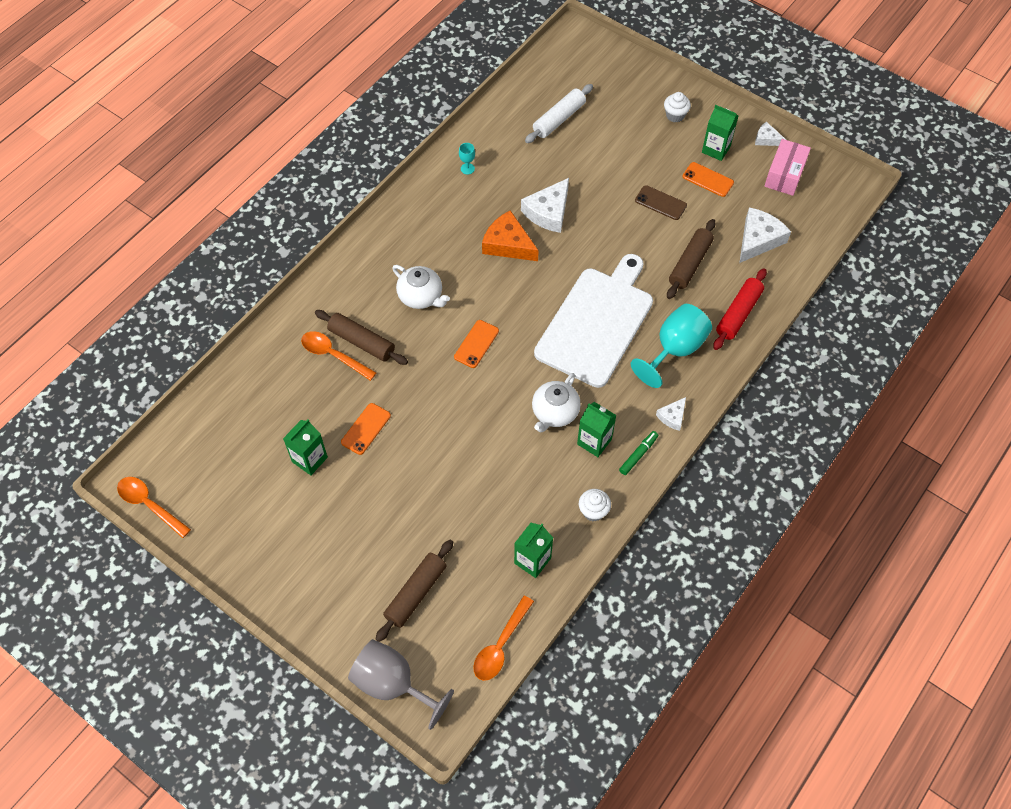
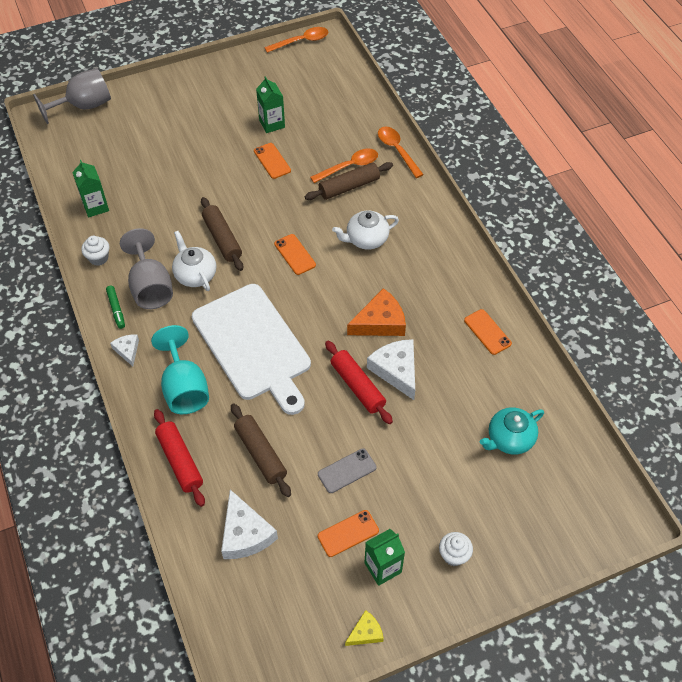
camera: 120 degrees right, 5 degrees down
(415, 593) = (130, 139): brown rolling pin -> brown rolling pin (222, 239)
(467, 168) = (487, 332): turquoise goblet -> orange phone
(500, 645) = (57, 165): orange spoon -> orange spoon (397, 151)
(559, 119) = (509, 439): white rolling pin -> turquoise teapot
(582, 230) = (358, 386): none -> red rolling pin
(594, 441) = (150, 287): green carton -> grey goblet
(660, 203) = (347, 471): brown phone -> grey phone
(766, 139) = (365, 632): white cheese -> yellow cheese
(784, 175) = (306, 617): pink box -> none

